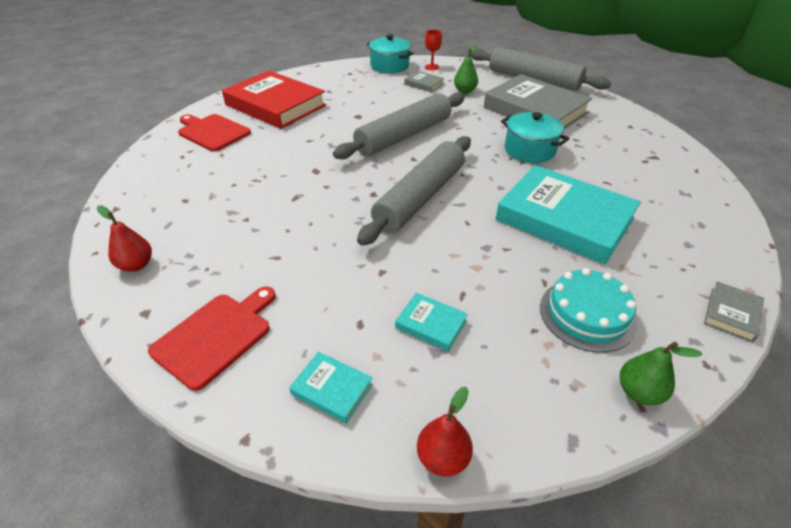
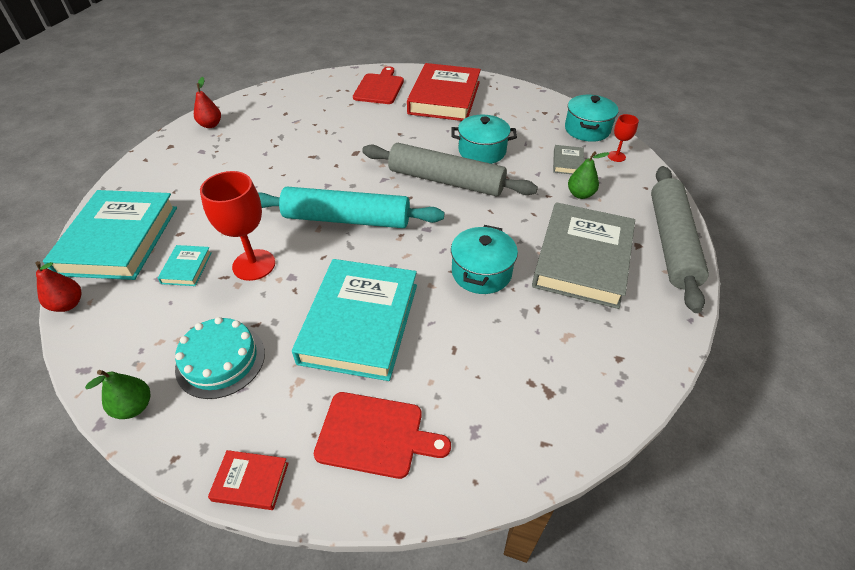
camera: 65 degrees right, 5 degrees up
(216, 336) = (156, 178): red cutting board -> red cutting board (375, 435)
(332, 389) = (119, 240): turquoise book -> turquoise book, size x2.38
(377, 110) = (482, 151): none -> turquoise pot
(420, 197) = (347, 219): grey rolling pin -> turquoise rolling pin
(455, 270) = (254, 265): none -> red goblet
(731, 314) = (250, 482): grey book -> red book

